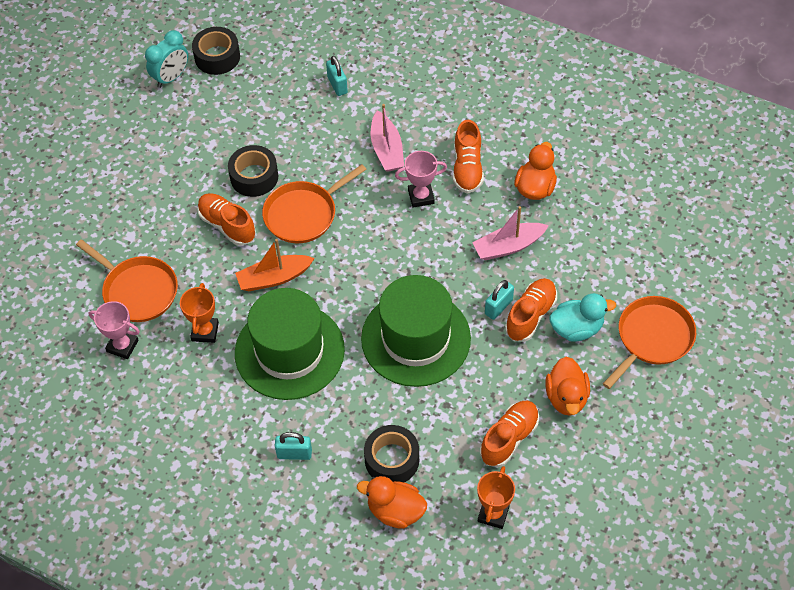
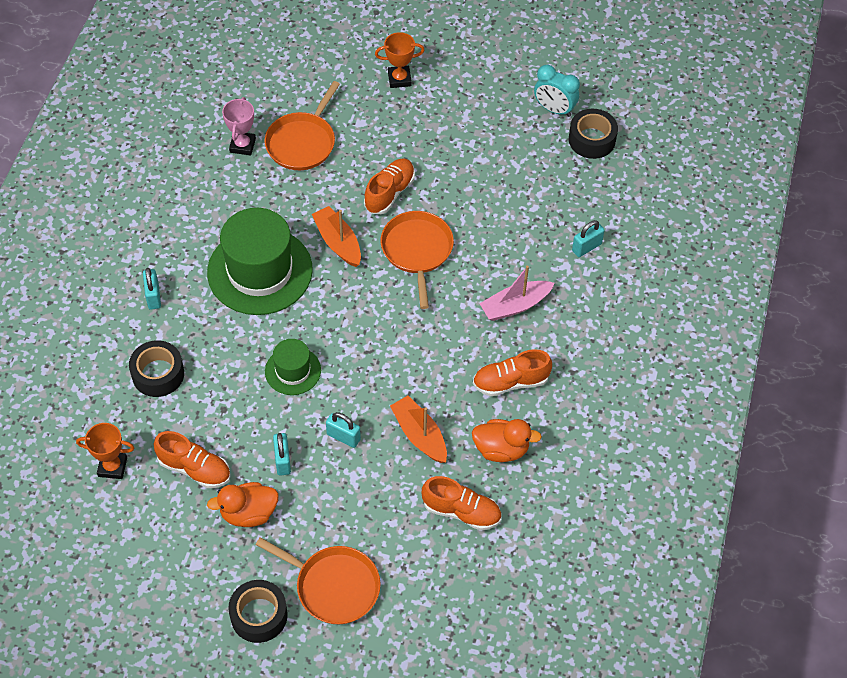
camera: 75 degrees right, 0 degrees up
(205, 331) = (268, 202): orange trophy -> orange trophy (399, 79)
(254, 177) = (451, 201): black tape -> black tape (259, 615)
(303, 214) = (417, 250): orange pan -> orange pan turned 45 degrees clockwise
(395, 511) = (106, 386): orange duck -> none
(416, 338) = (293, 371): green hat -> green hat, size x0.51
(421, 196) = (463, 346): pink trophy -> none
(508, 246) = (419, 435): pink boat -> orange boat
(514, 361) = (282, 460): none -> turquoise padlock
(530, 316) = (339, 467): orange shoe -> orange shoe (461, 511)
(577, 328) = (331, 512): turquoise duck -> none

